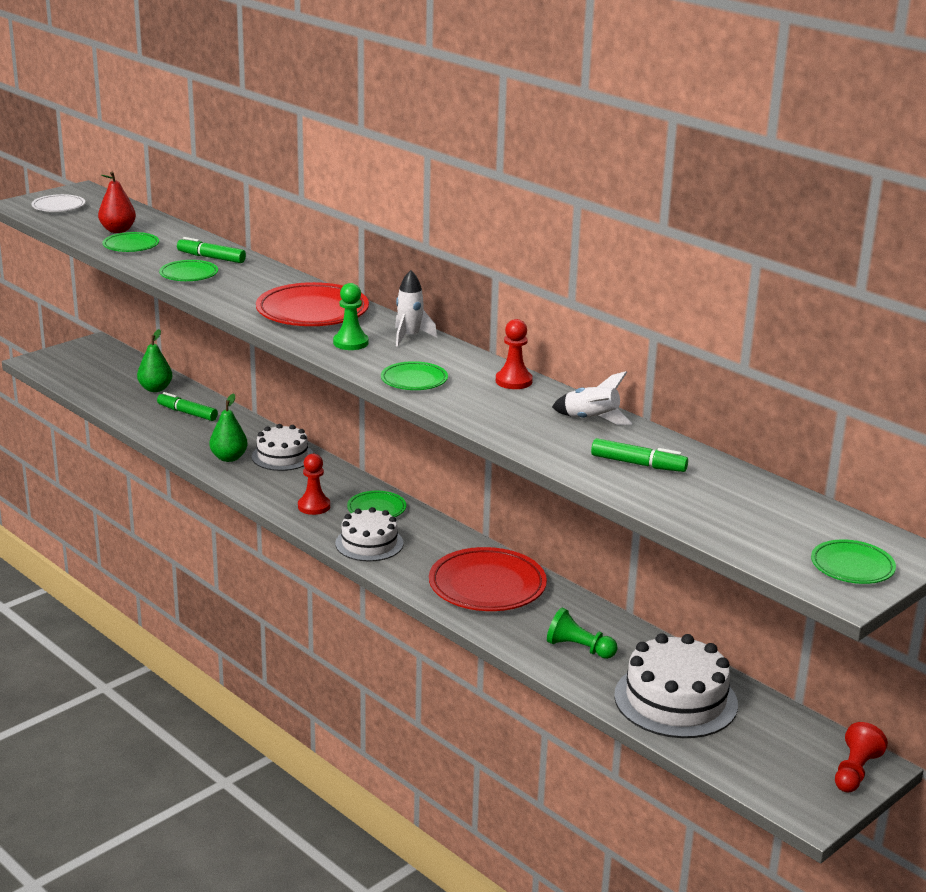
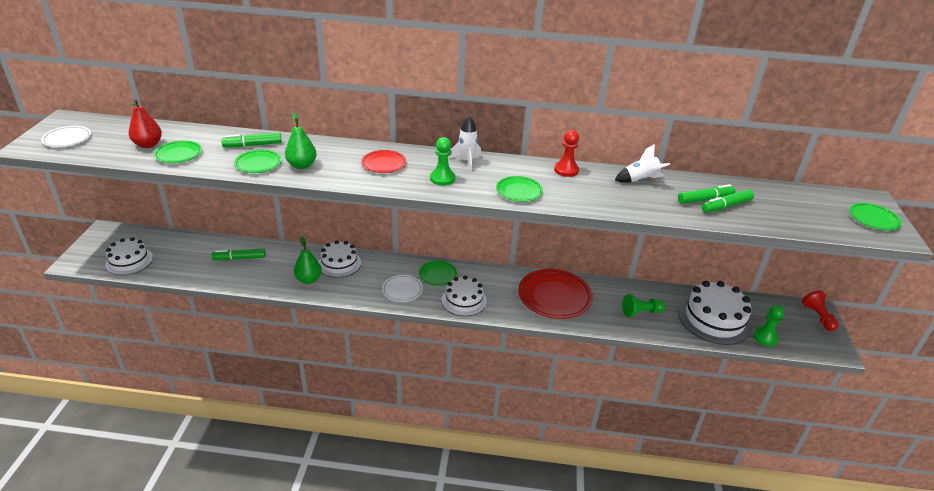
camera: 40 degrees left, 10 degrees up
(83, 377) = (129, 261): none -> white cake
(155, 389) = (194, 249): green pear -> green pear (302, 165)
(312, 312) = (384, 164): red plate -> red plate, size x0.55
(314, 506) = (402, 290): red pawn -> white plate
(653, 479) = (726, 206): none -> green marker
(718, 750) = (765, 337): none -> green pawn

